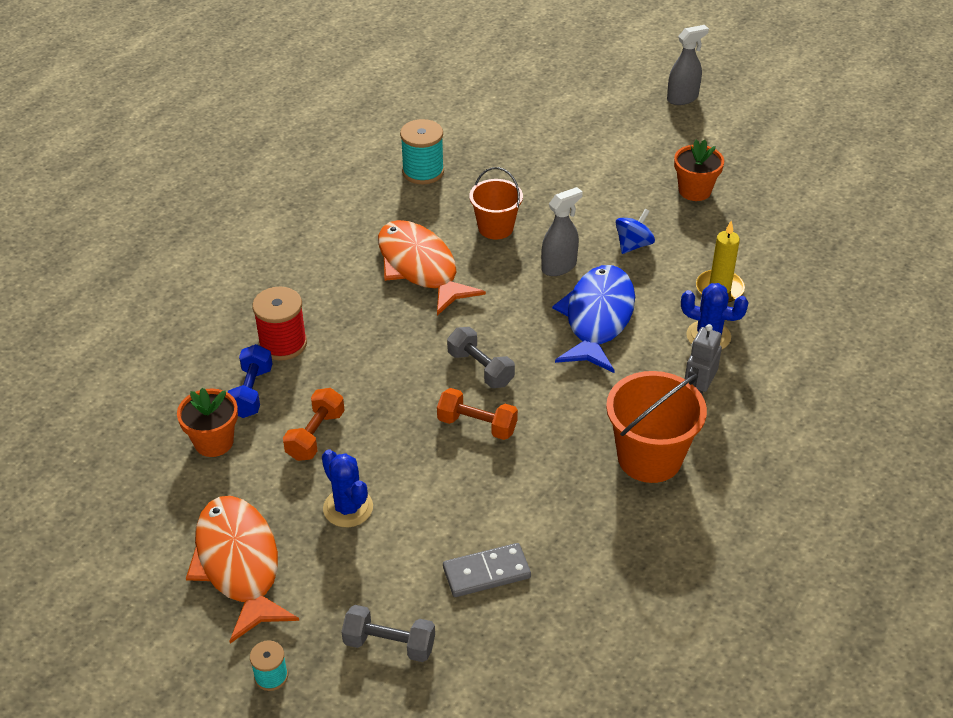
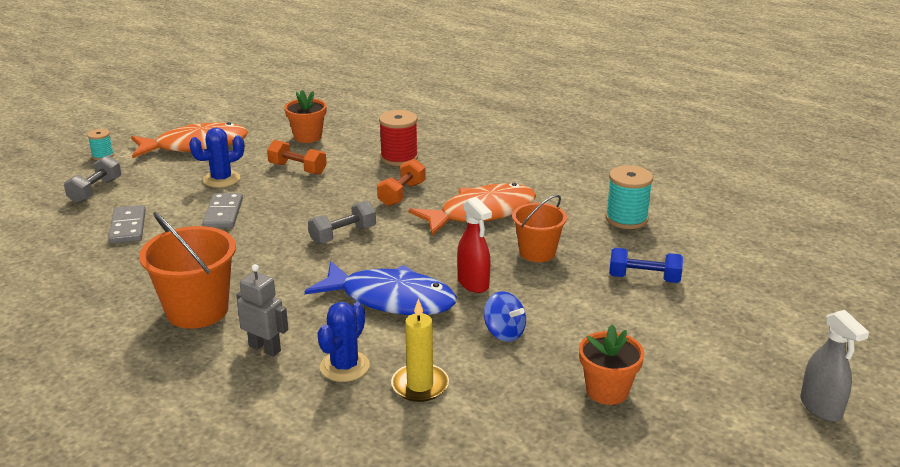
camera: 95 degrees right, 15 degrees down
(251, 392) = (351, 148): blue dumbbell -> blue dumbbell (644, 278)
(441, 484) = (223, 213): none -> grey domino
(477, 425) = (277, 230): orange dumbbell -> orange dumbbell (402, 194)
(559, 266) = (473, 283): grey spray bottle -> red spray bottle

